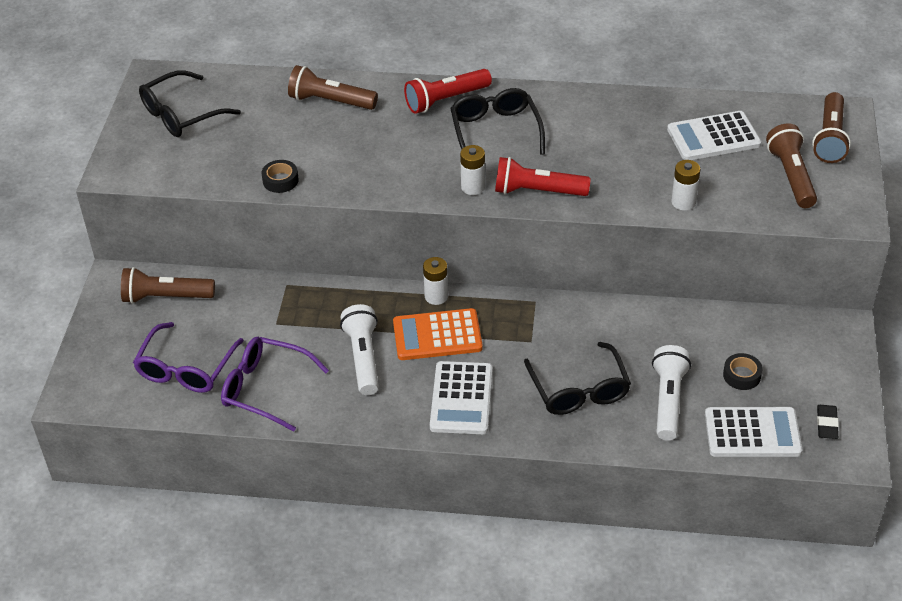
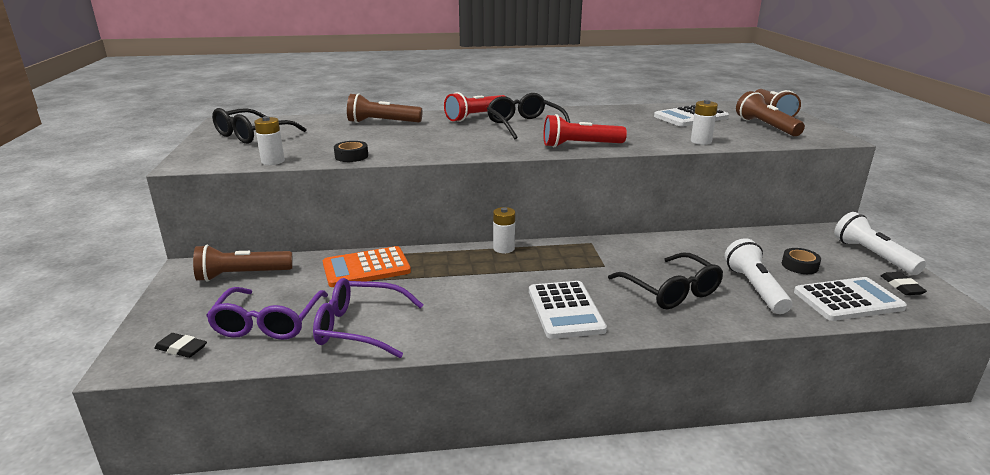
camera: 15 degrees left, 20 degrees down
(112, 387) = (181, 348): none -> black eraser
(363, 358) = (454, 294): white flashlight -> white flashlight (872, 255)
(437, 335) = (518, 271): orange calculator -> orange calculator (366, 268)
(473, 187) = (525, 147): white battery -> white battery (273, 161)

